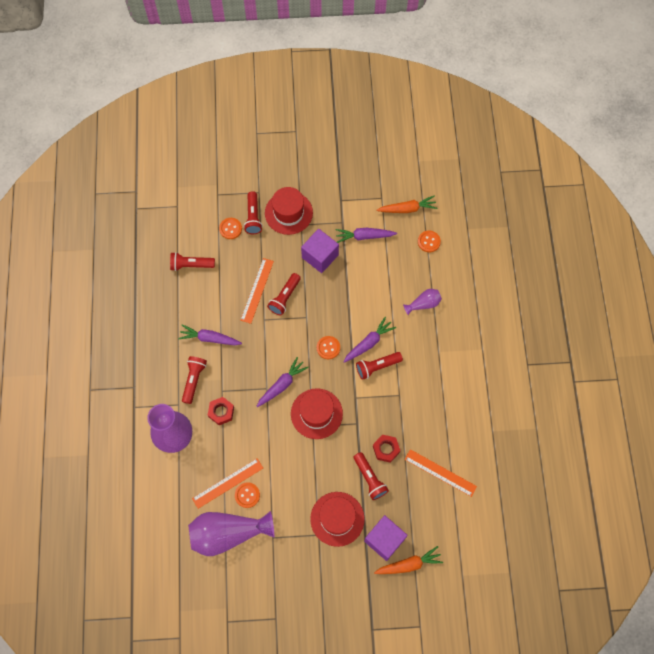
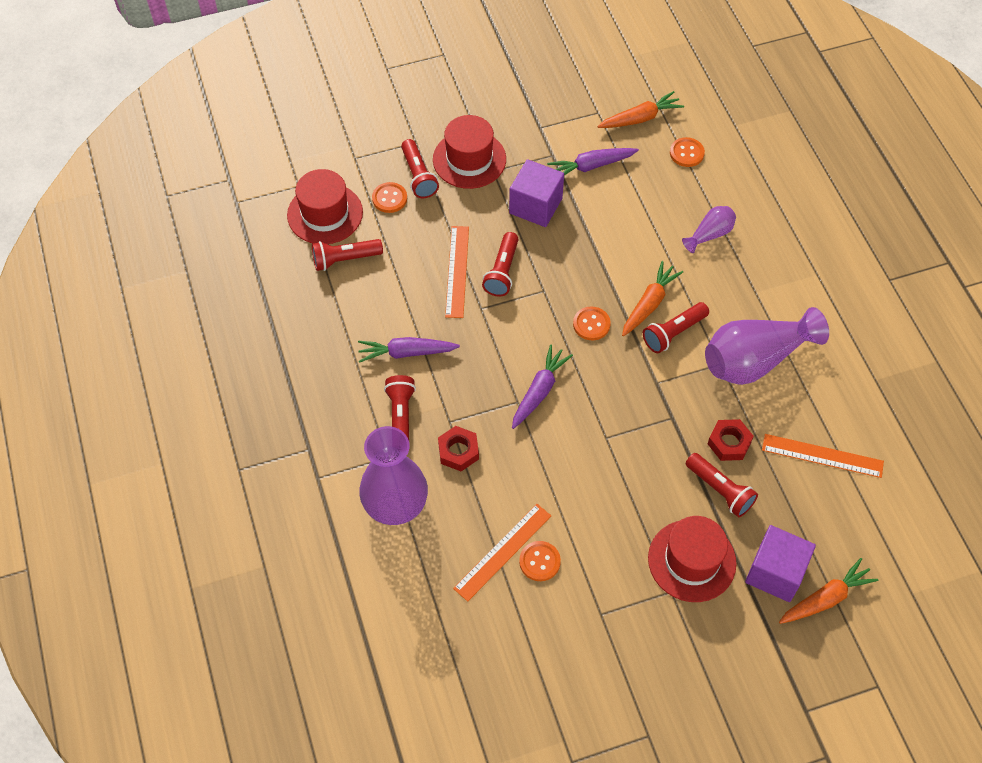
camera: 15 degrees left, 10 degrees down
(228, 533) = (528, 627): purple vase -> purple vase (755, 360)
(316, 413) = (606, 418): red hat -> red hat (325, 214)
(368, 343) = (649, 304): purple carrot -> orange carrot

